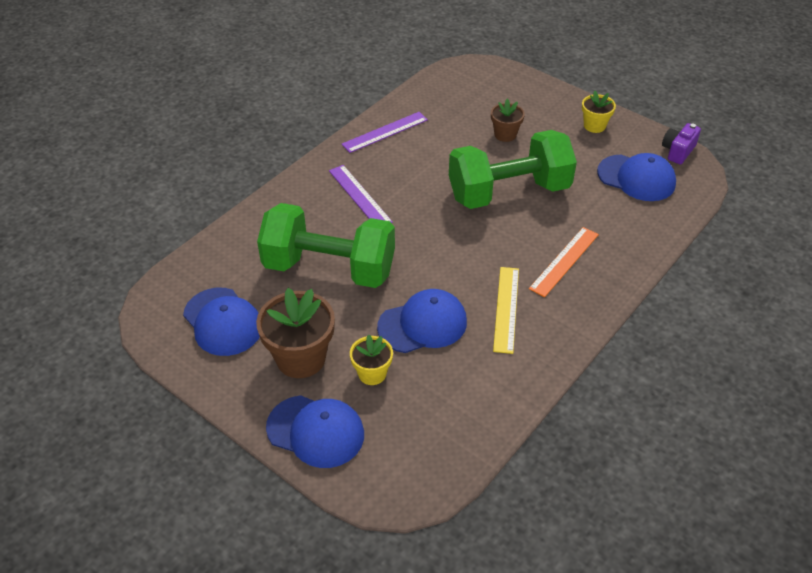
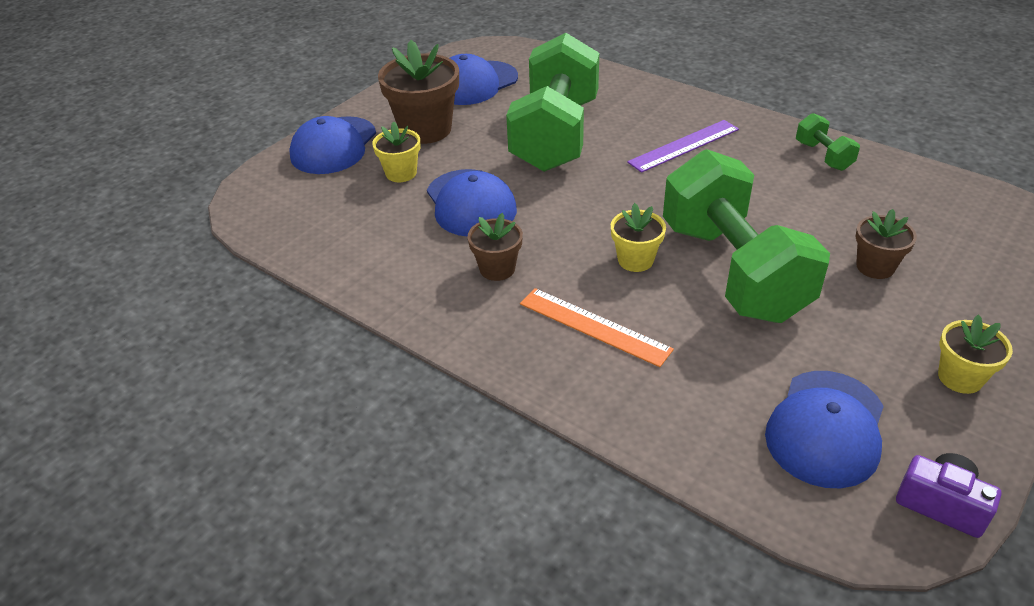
camera: 90 degrees right, 5 degrees down
(385, 132) = (823, 156): purple ruler -> green dumbbell
(497, 235) = (635, 260): none -> yellow flower pot
(506, 309) = (497, 269): yellow ruler -> brown flower pot

